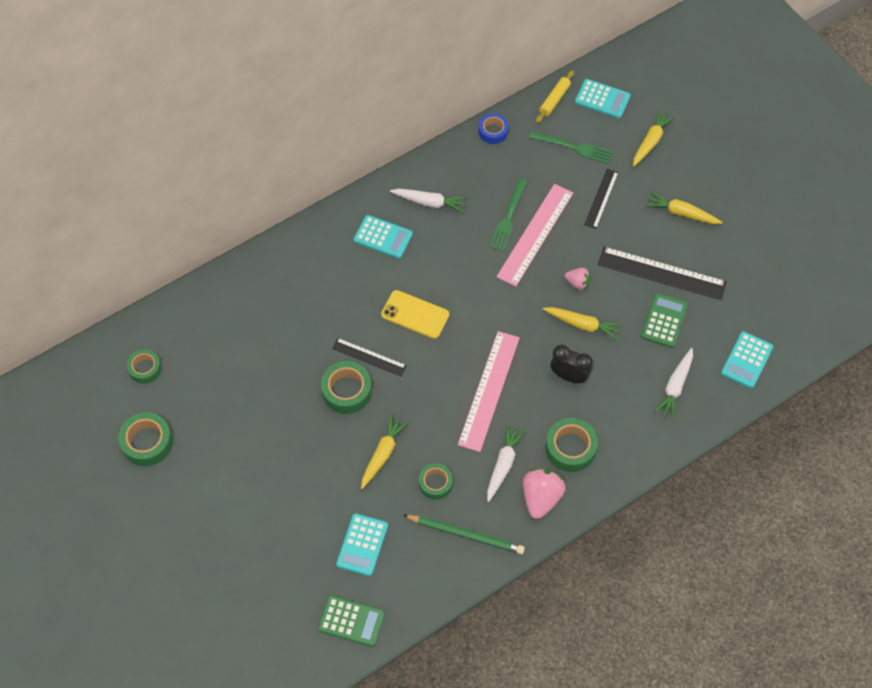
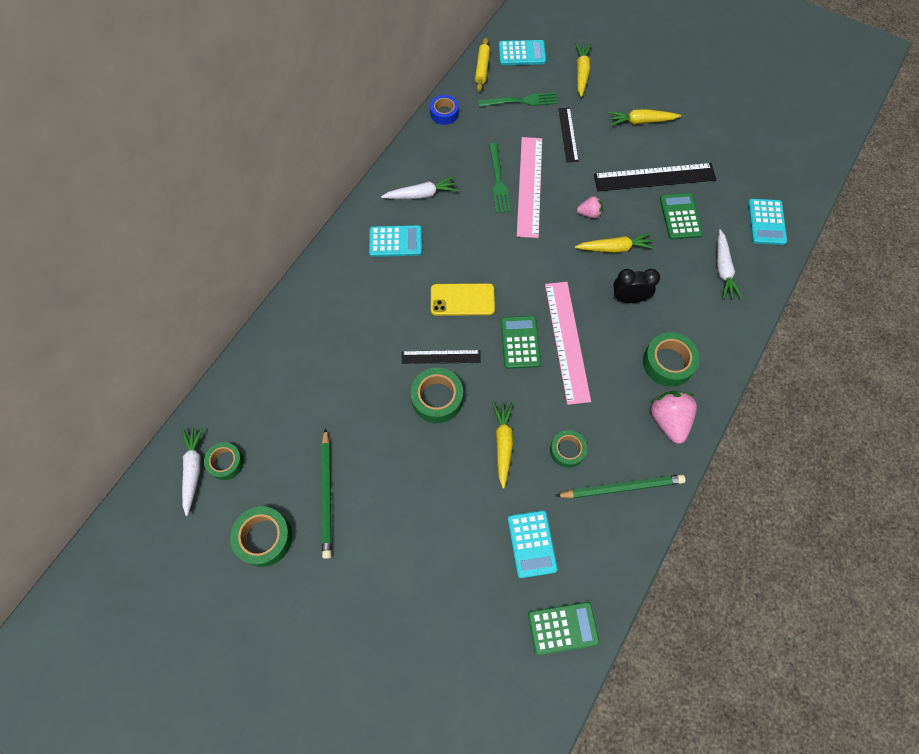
camera: 25 degrees left, 5 degrees up
(214, 431) = (327, 495): none -> green pencil
(446, 374) = (520, 342): none -> green calculator
(503, 464) = (618, 404): white carrot -> white carrot (193, 470)

